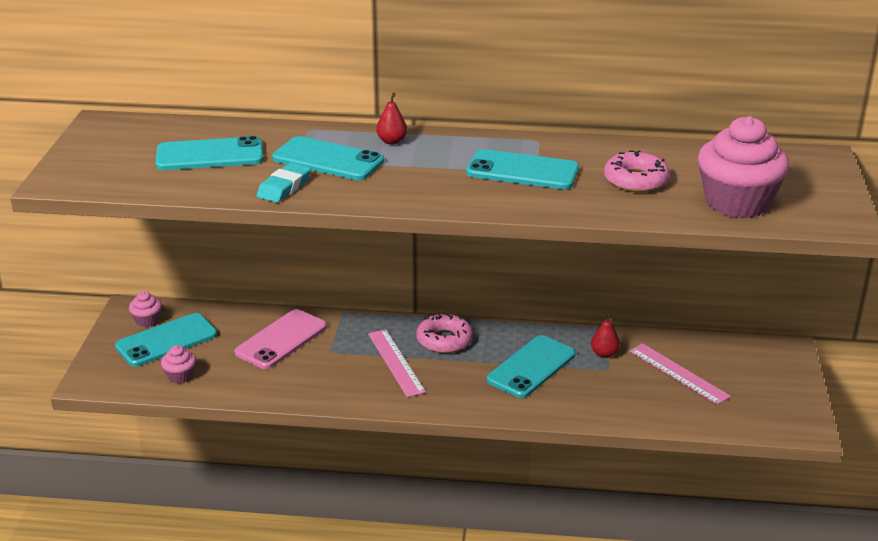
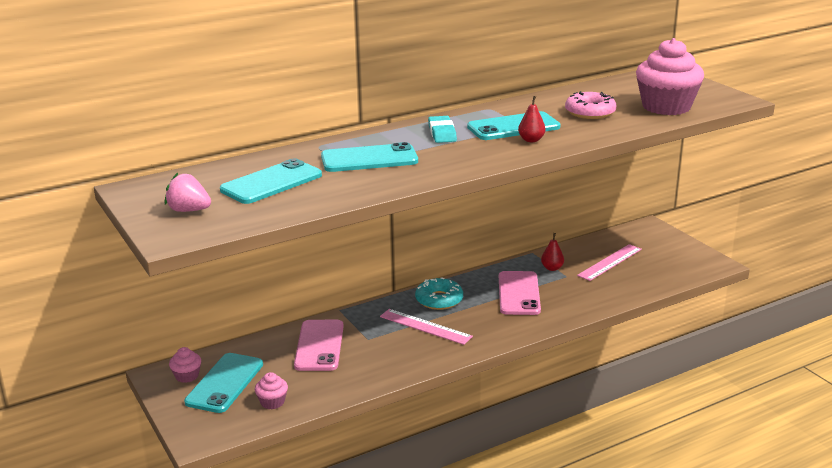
camera: 35 degrees left, 5 degrees down
(108, 159) = (189, 210): none -> pink strawberry
(284, 187) = (369, 184): turquoise eraser -> turquoise eraser (442, 133)
(392, 141) = (394, 136): red pear -> red pear (531, 140)
(444, 340) = (439, 300): pink donut -> turquoise donut
(531, 367) = (519, 293): turquoise phone -> pink phone
(678, 373) = (610, 262): pink ruler -> pink ruler turned 60 degrees counterclockwise

